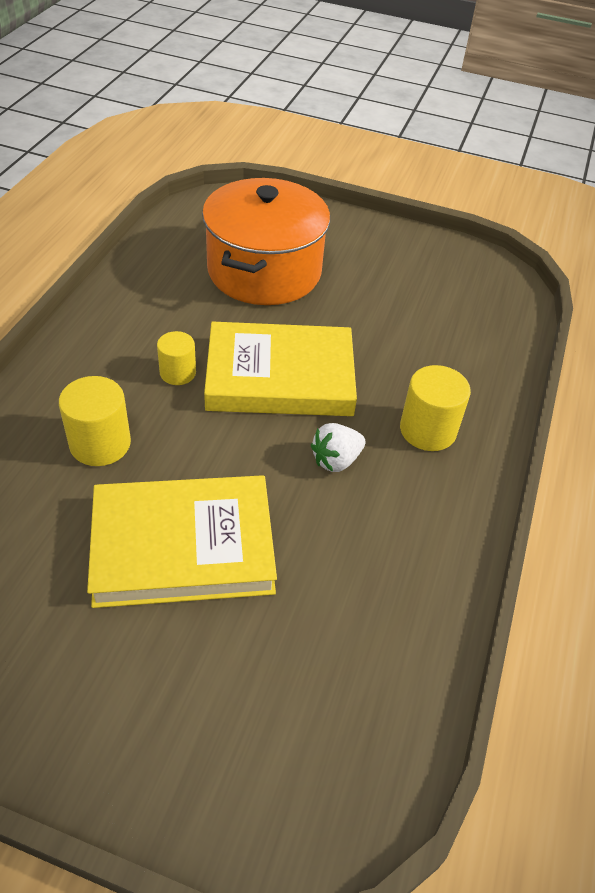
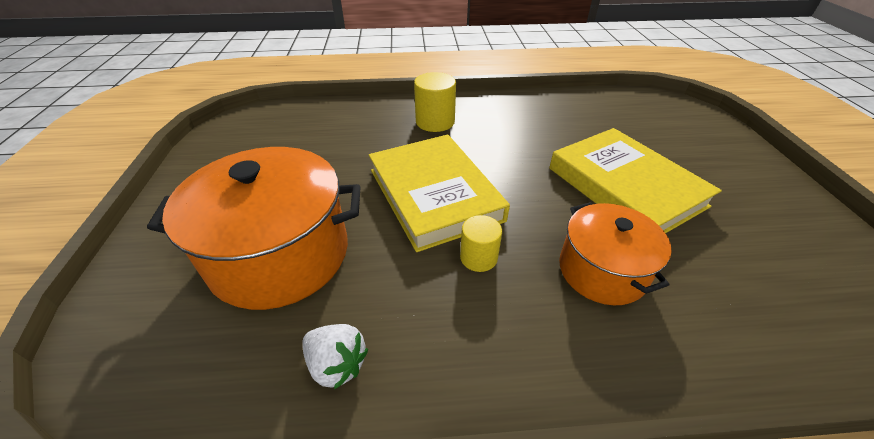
camera: 110 degrees left, 5 degrees down
(100, 444) = (602, 270): yellow cylinder -> orange pot
(336, 460) = (493, 148): white strawberry -> white strawberry (337, 364)

